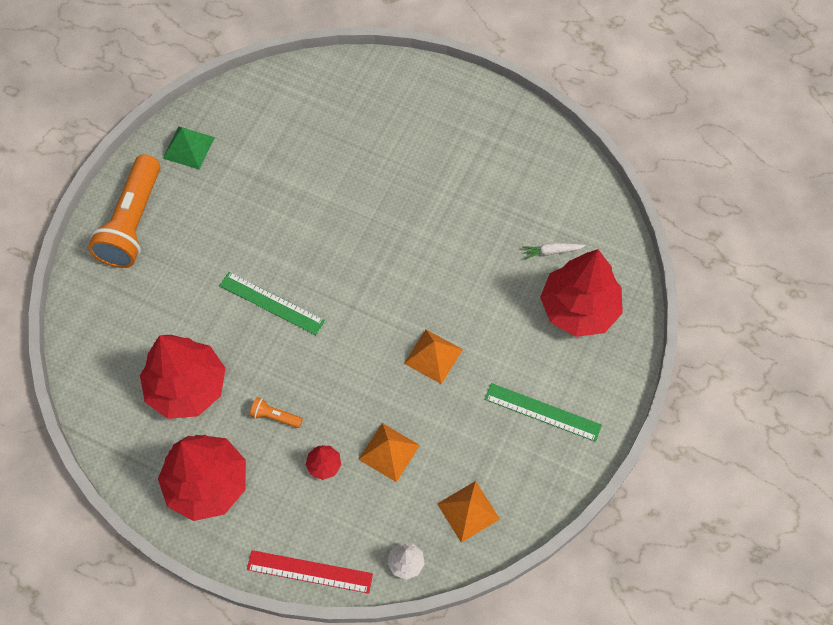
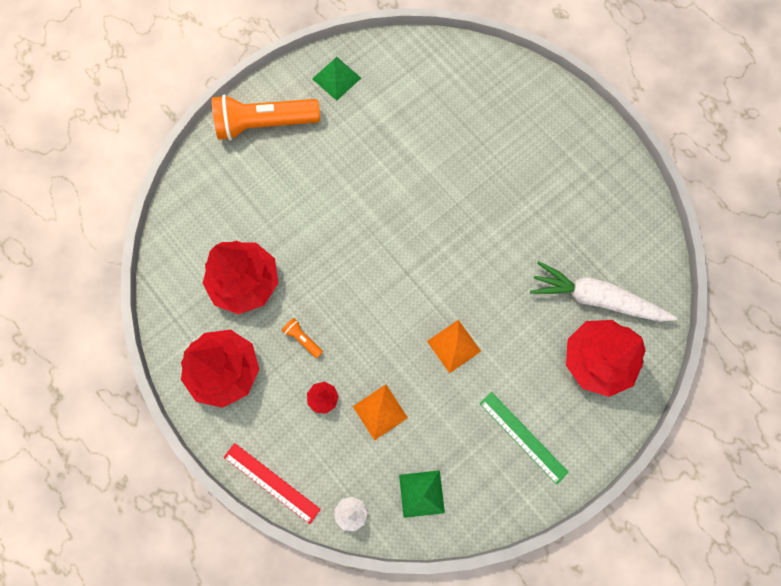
camera: 25 degrees right, 10 degrees up
(133, 223) = (265, 124): orange flashlight -> orange flashlight turned 45 degrees clockwise
(271, 303) = (343, 241): green ruler -> none
(468, 511) = (421, 494): orange pyramid -> green pyramid
(551, 251) = (596, 298): white carrot -> white carrot, size x2.46

